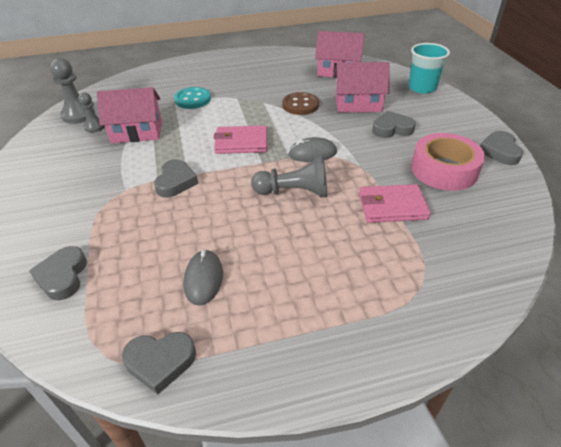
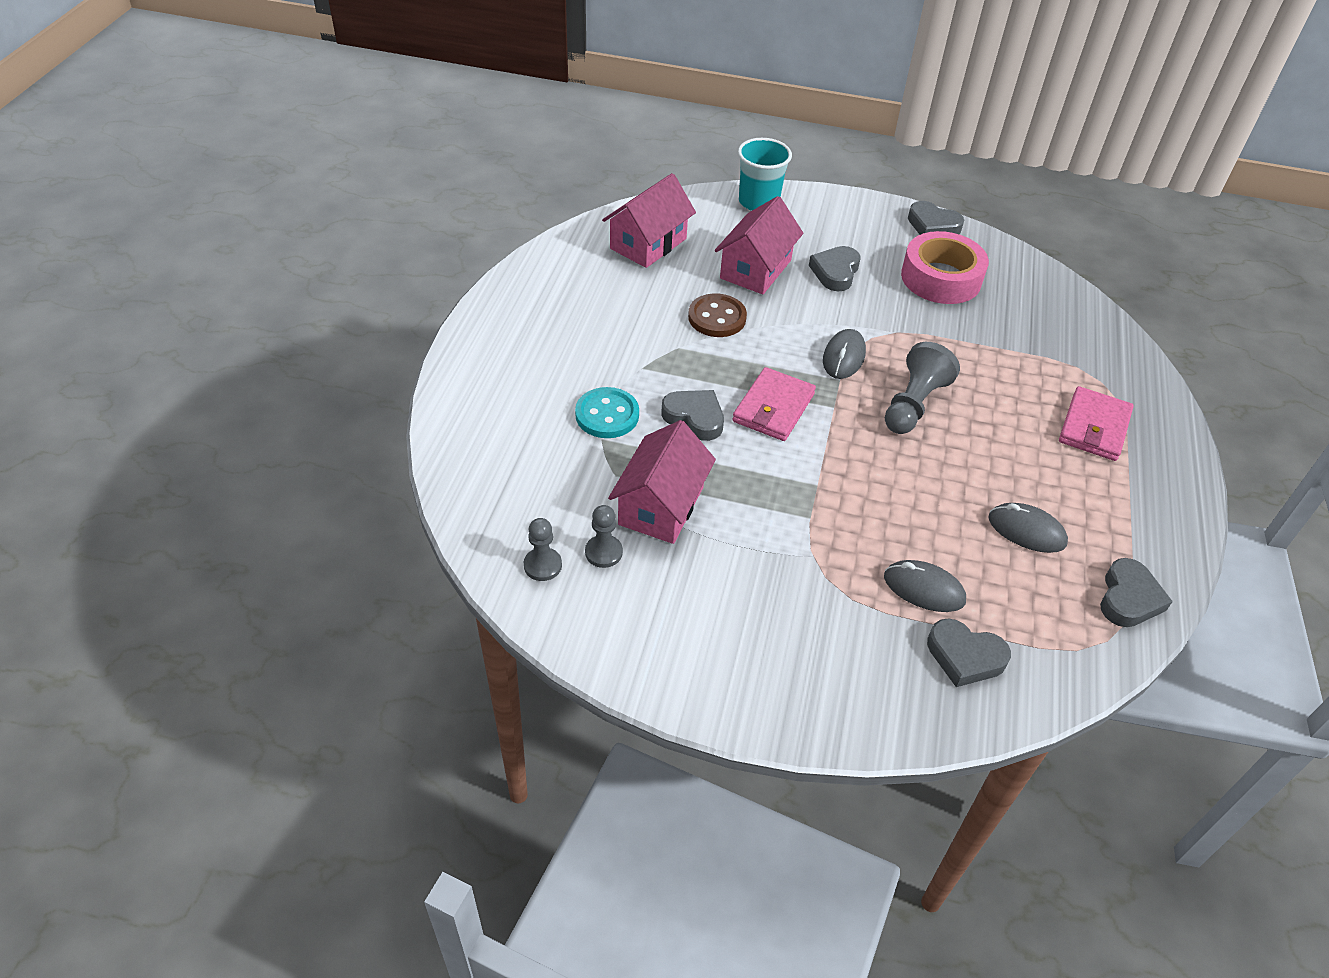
camera: 65 degrees left, 5 degrees up
(78, 115) = (542, 565): grey pawn -> grey pawn, size x0.61
(118, 241) = (924, 589): none -> grey mouse
(176, 182) = (827, 500): grey heart -> grey heart (694, 418)
(392, 206) = (981, 344): pink wallet -> pink wallet (1094, 427)

